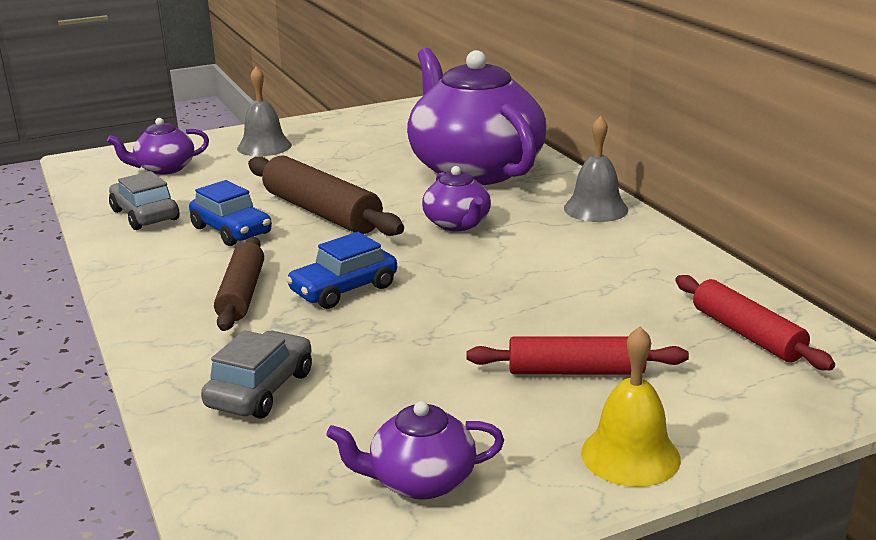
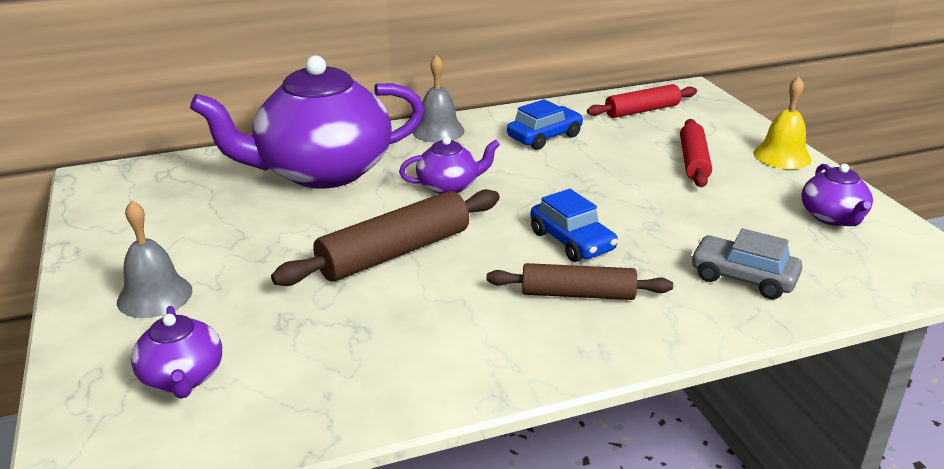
camera: 85 degrees left, 5 degrees up
(145, 215) = (351, 378): grey car -> none
(231, 230) = (423, 308): blue car -> blue car (544, 137)

